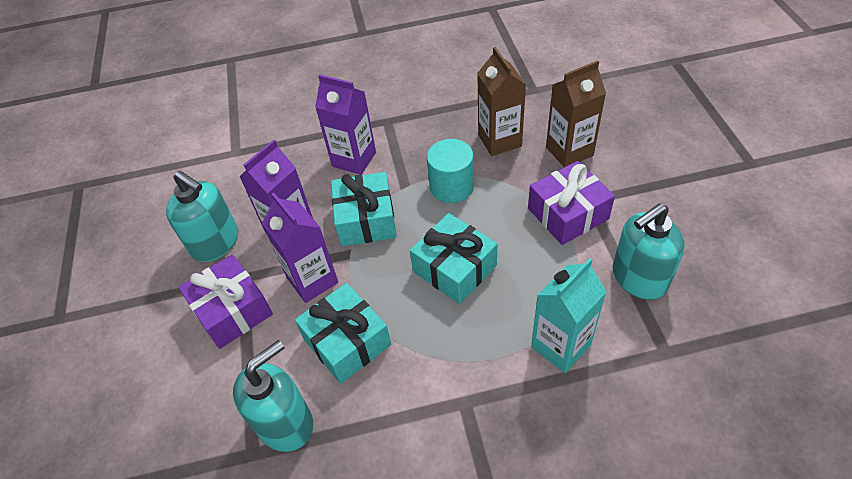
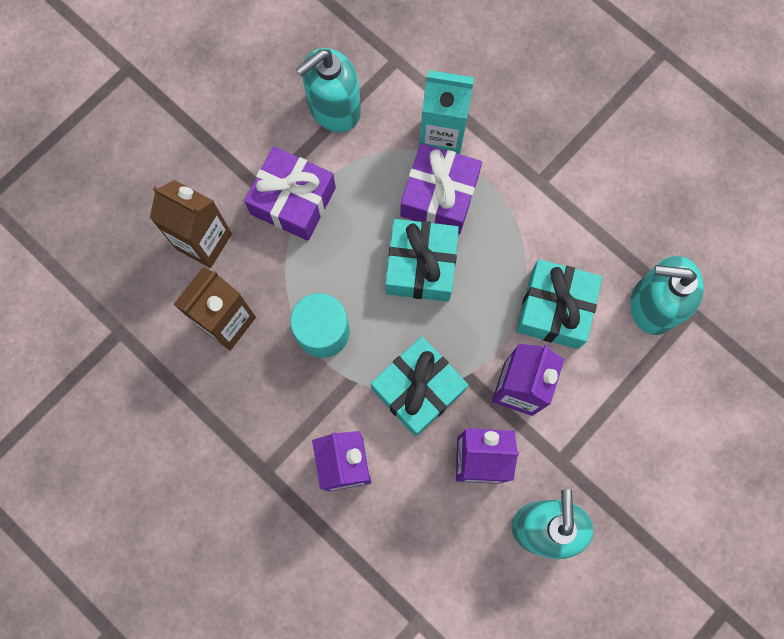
camera: 130 degrees left, 25 degrees up
(232, 310) = (598, 439): purple gift -> purple gift (439, 196)
(638, 278) = (334, 108): turquoise soap dispenser -> turquoise soap dispenser turned 120 degrees clockwise

